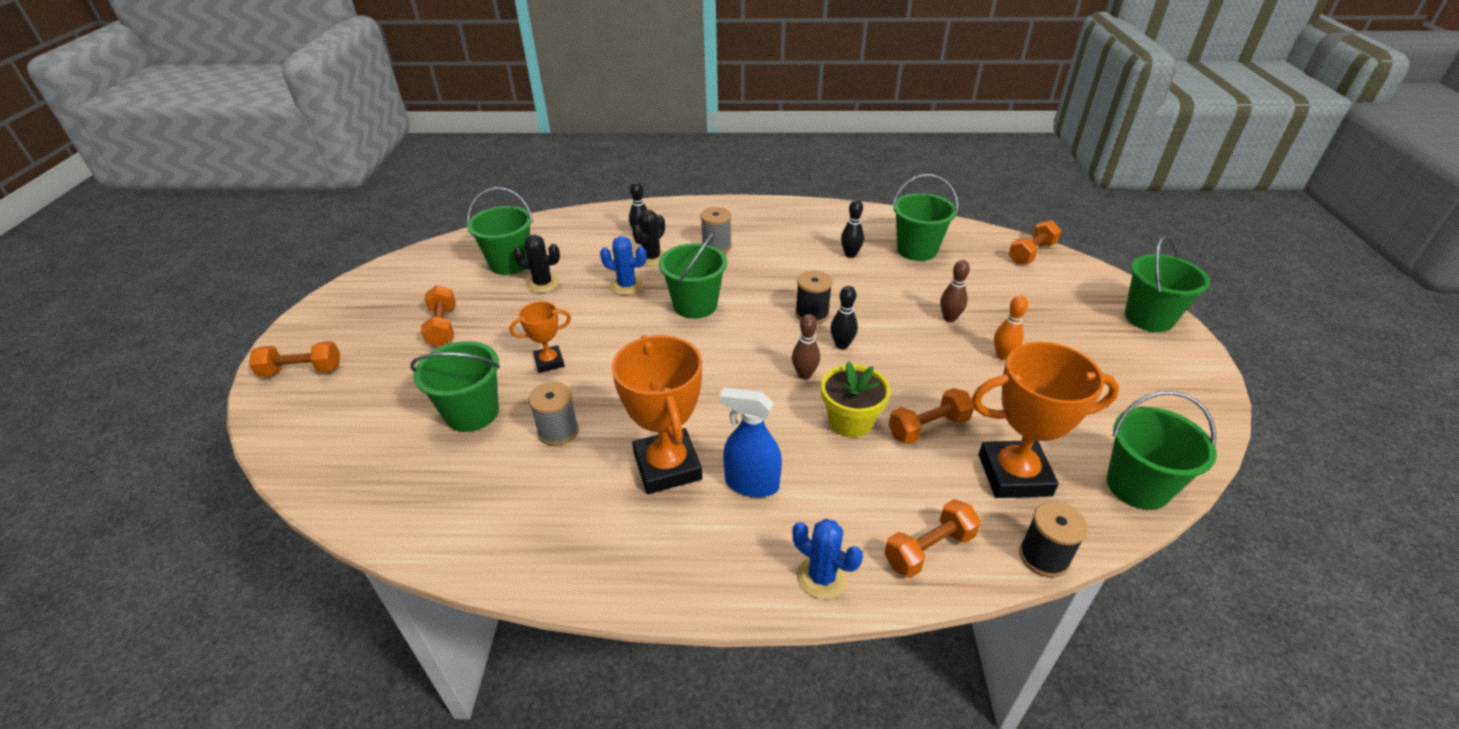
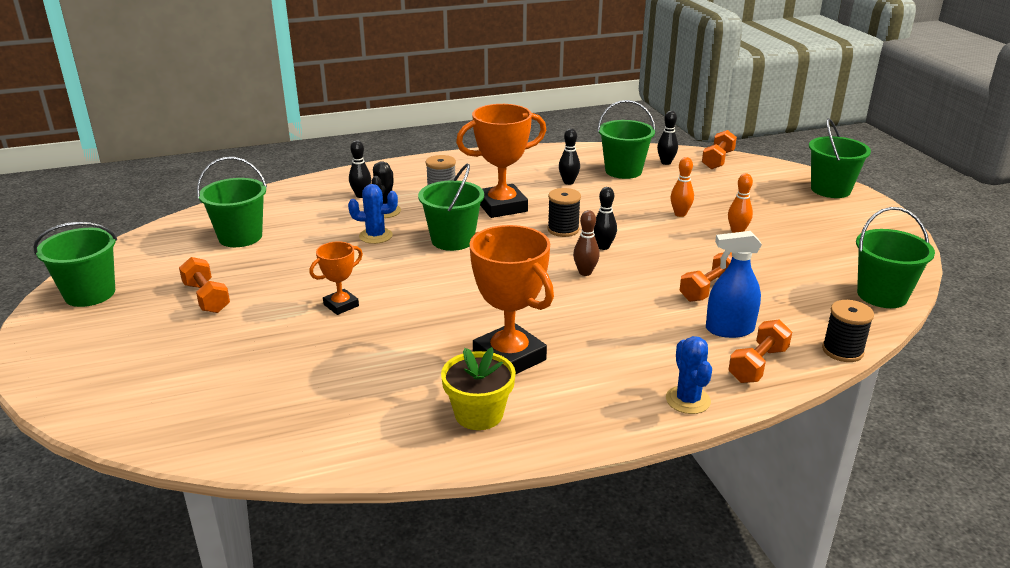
camera: 20 degrees left, 10 degrees down
(302, 370) = (73, 359): orange dumbbell -> none
(472, 413) = (291, 356): green bucket -> green bucket (90, 294)
(543, 284) = (288, 247): black cactus -> none
(558, 431) = (389, 353): grey spool -> none
(751, 484) = (590, 354): blue spray bottle -> blue spray bottle (729, 329)
(822, 577) = (688, 400): blue cactus -> blue cactus turned 60 degrees clockwise
(850, 421) = (644, 297): yellow flower pot -> yellow flower pot (479, 414)
(949, 318) = (680, 214): brown bowling pin -> orange bowling pin
(970, 247) = (666, 162): none -> black bowling pin
(1014, 475) = (792, 306): orange trophy -> orange trophy (502, 206)

